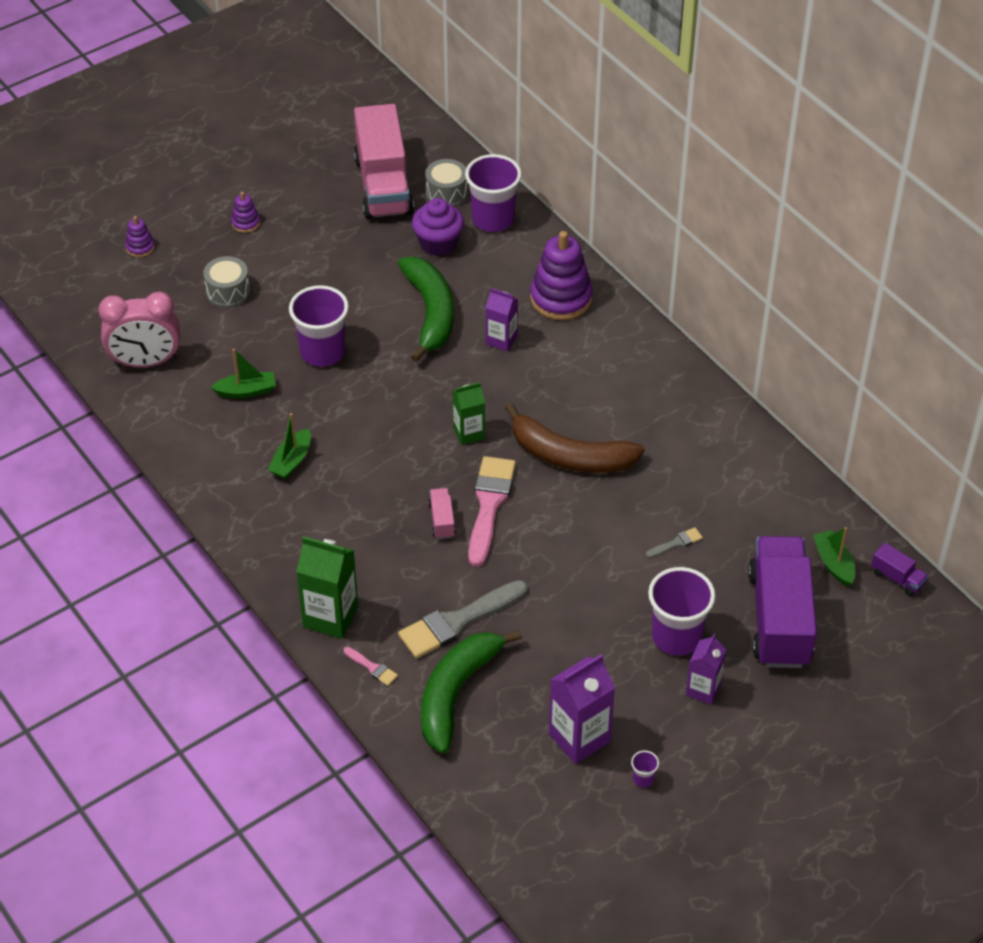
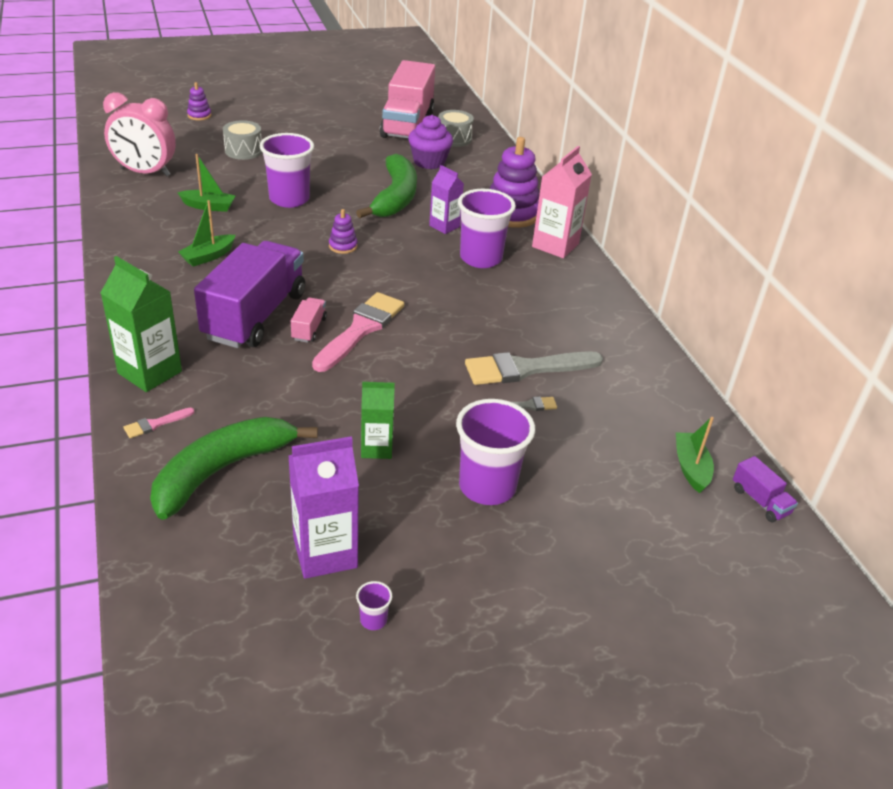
camera: 15 degrees right, 10 degrees down
(246, 223) = (288, 120): purple stacking toy -> purple stacking toy (343, 246)
(372, 667) = (155, 424): pink brush -> pink brush turned 90 degrees clockwise
(458, 621) = (268, 410): grey brush -> grey brush (526, 369)
(469, 433) = (376, 276): green carton -> green carton (376, 448)
(493, 219) = (482, 159): purple cup -> purple cup (481, 258)
(570, 456) = (459, 314): brown banana -> none
(623, 331) = (555, 245): none -> pink carton
(703, 689) = (492, 546): purple carton -> none
(779, 618) = (610, 501): purple truck -> purple truck (255, 316)

